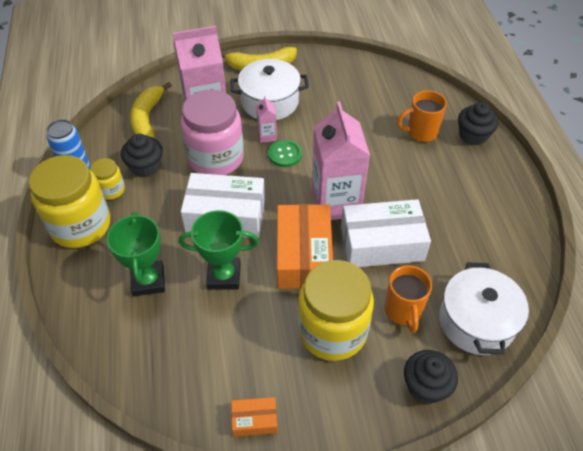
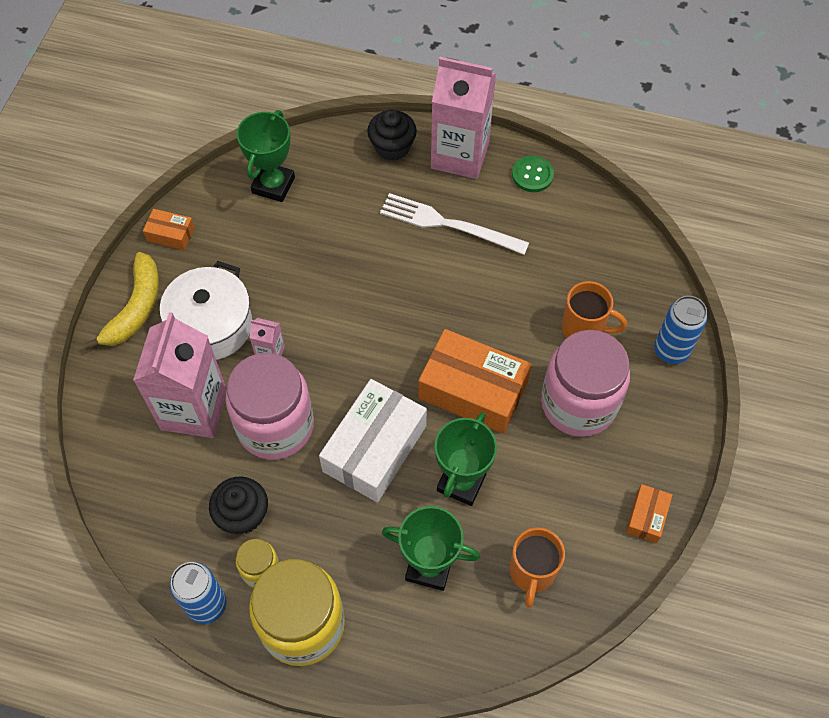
camera: 65 degrees left, 10 degrees up
(147, 119) = (153, 485): yellow banana -> none
(285, 154) = (313, 346): green button -> green button (532, 175)
(321, 60) = (171, 234): none -> orange box
(332, 331) = (578, 403): yellow jar -> pink jar
(335, 202) = (416, 326): pink carton -> pink carton (460, 155)
(381, 243) = (493, 308): white box -> none
(392, 89) = (273, 185): none -> green trophy
(421, 132) = (358, 193): orange mug -> orange mug (532, 572)
(425, 386) = (671, 351): black cupcake -> blue can
(433, 190) = (448, 224): none -> white fork
(476, 322) = (623, 273): white pot -> none

